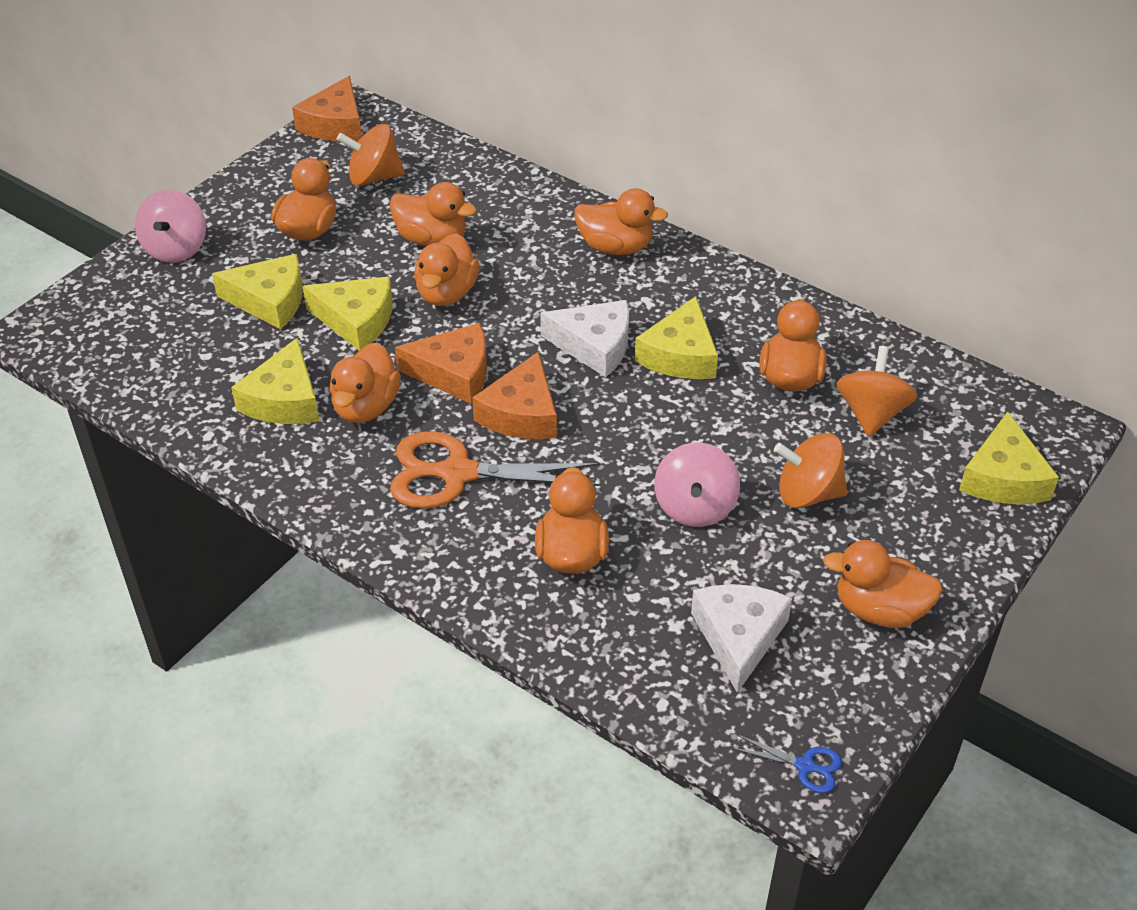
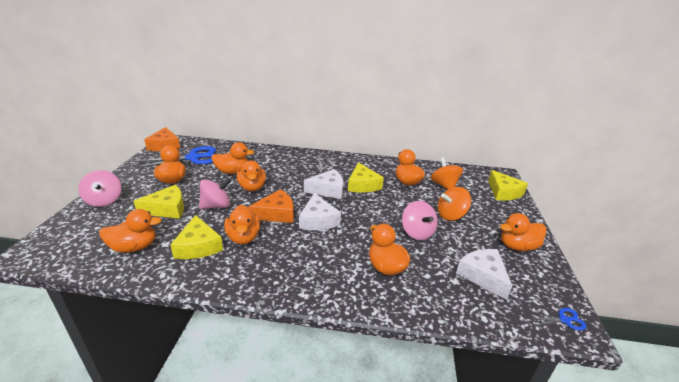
camera: 30 degrees left, 15 degrees down
(356, 320) = (216, 206): yellow cheese -> pink spinning top
(374, 177) = (193, 158): orange spinning top -> blue scissors
(458, 473) = (308, 251): orange scissors -> none
(521, 413) = (318, 220): orange cheese -> white cheese
(615, 247) = (309, 159): orange duck -> orange duck (134, 247)

